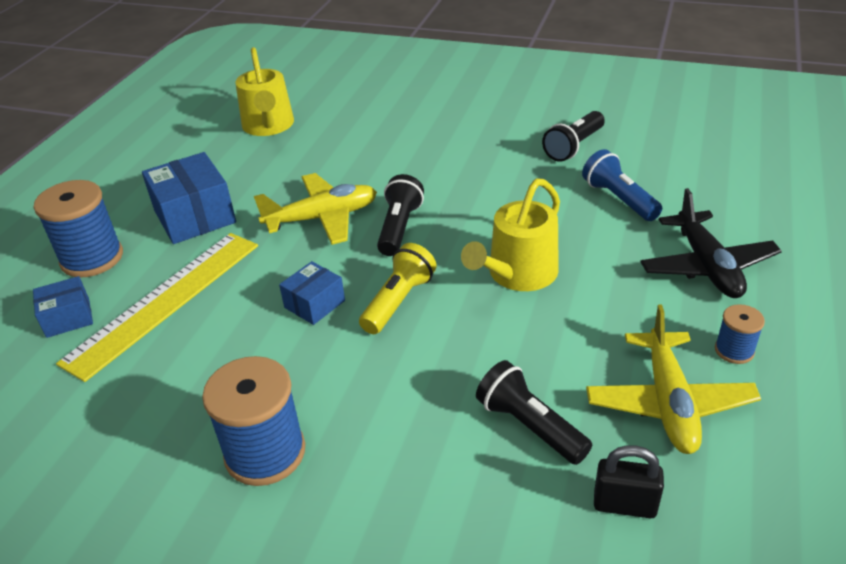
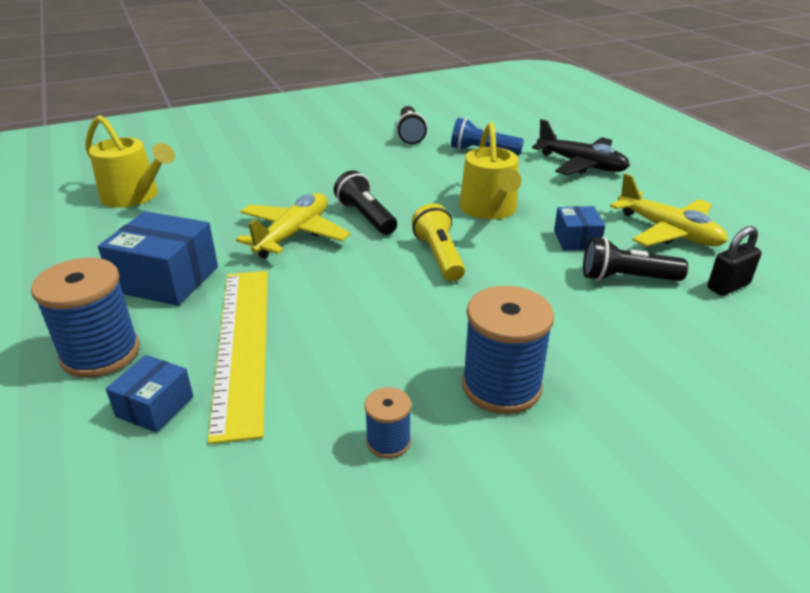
camera: 45 degrees left, 5 degrees down
(314, 304) = (380, 286): blue box -> blue box (576, 240)
(734, 350) = (656, 195): blue spool -> blue spool (388, 441)

